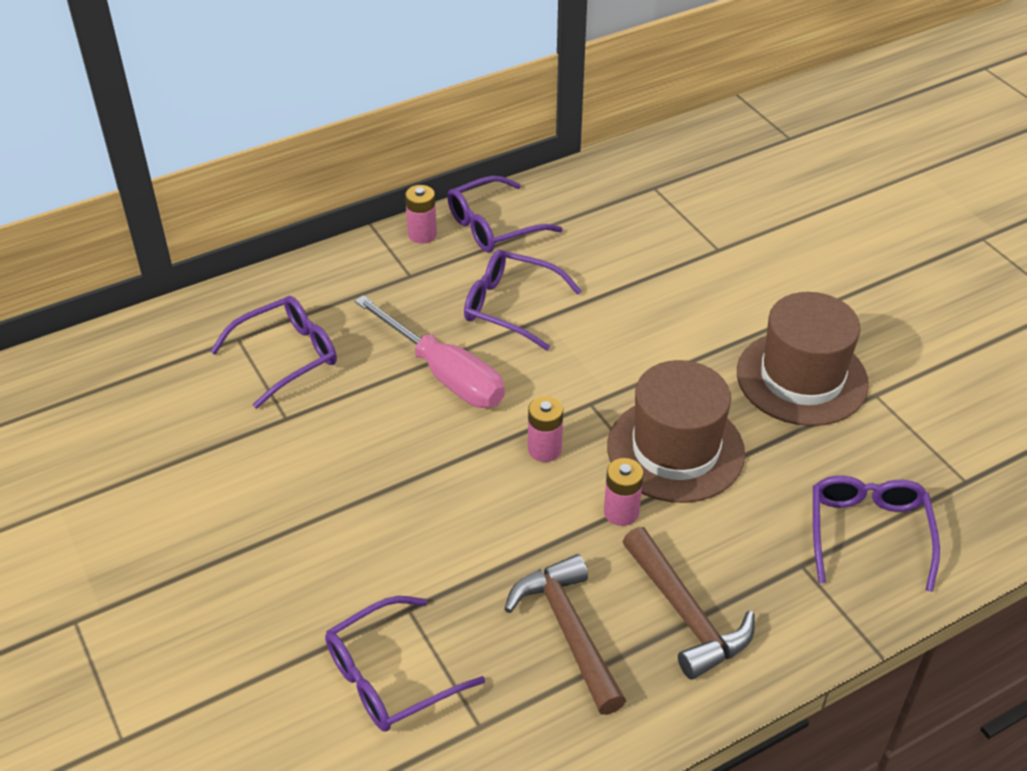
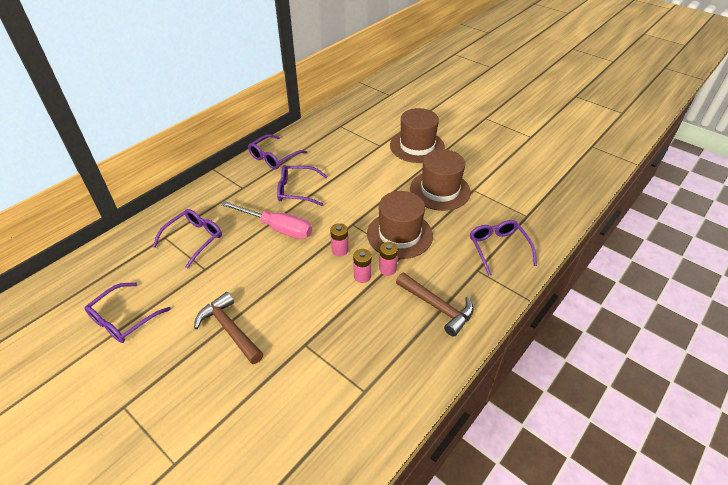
camera: 20 degrees left, 0 degrees up
(389, 677) = (309, 381): purple glasses -> purple glasses (123, 320)
(422, 234) = (241, 168): pink battery -> pink battery (362, 276)
(569, 631) = (387, 331): brown hammer -> brown hammer (229, 329)
(797, 269) = (417, 146): none -> brown hat

